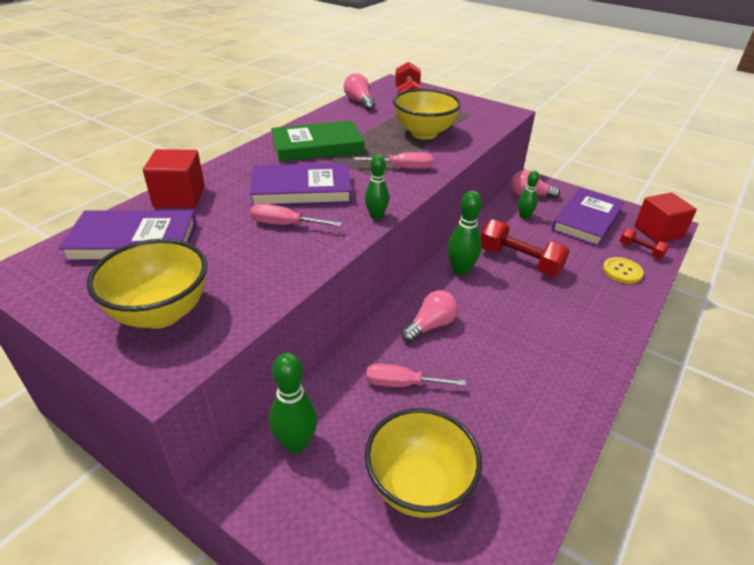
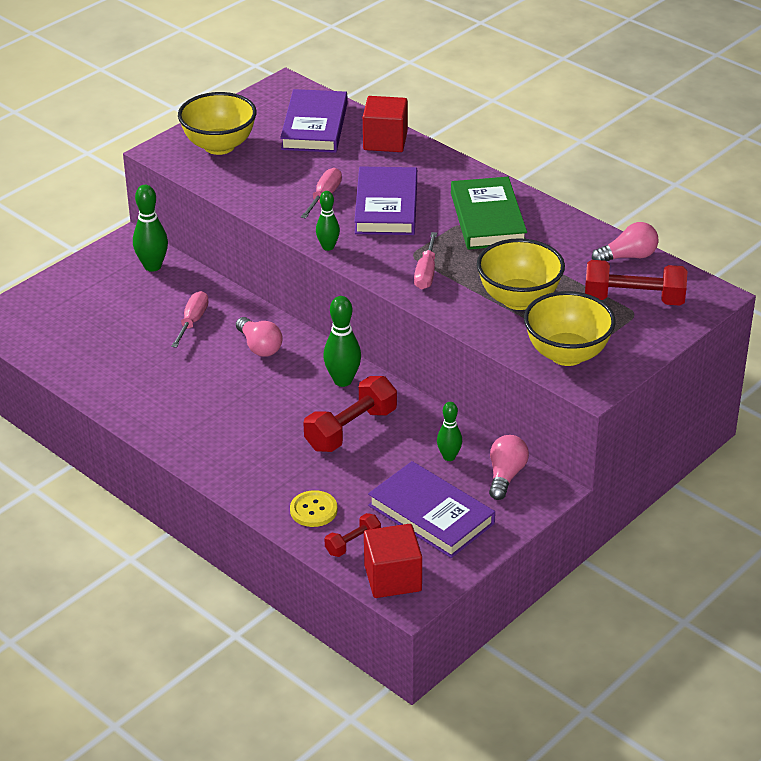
camera: 100 degrees right, 0 degrees up
(418, 486) = (95, 319): yellow bowl -> yellow bowl (567, 354)

